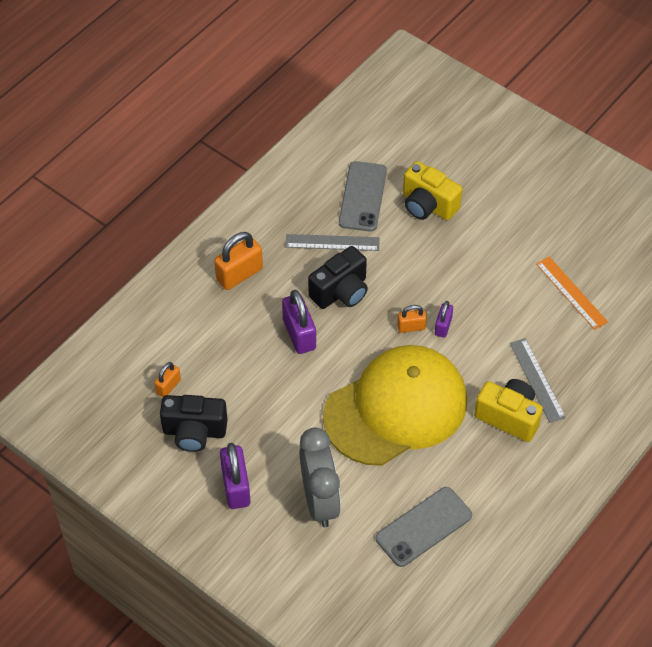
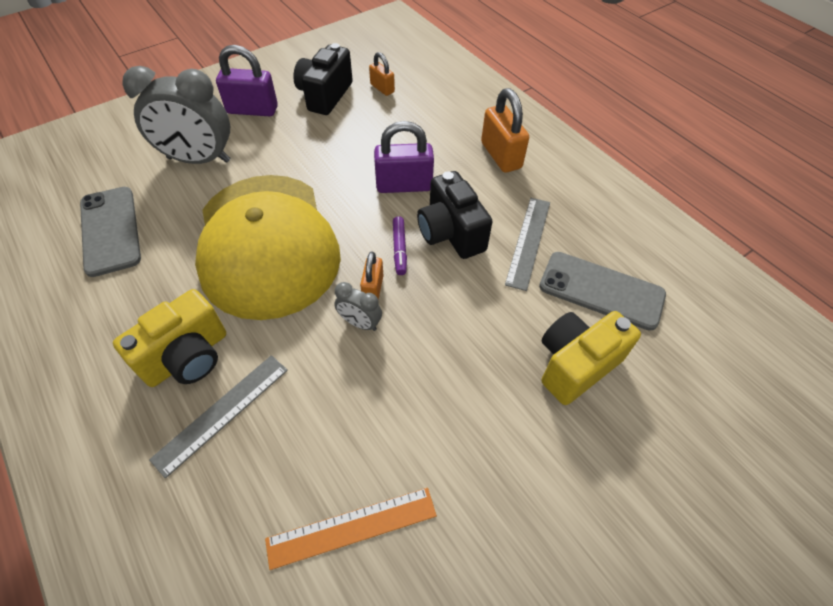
camera: 105 degrees right, 0 degrees up
(369, 320) = (399, 249): none -> purple marker
(443, 326) = (360, 323): purple padlock -> grey clock
(537, 380) = (222, 413): grey ruler -> grey ruler turned 45 degrees counterclockwise

